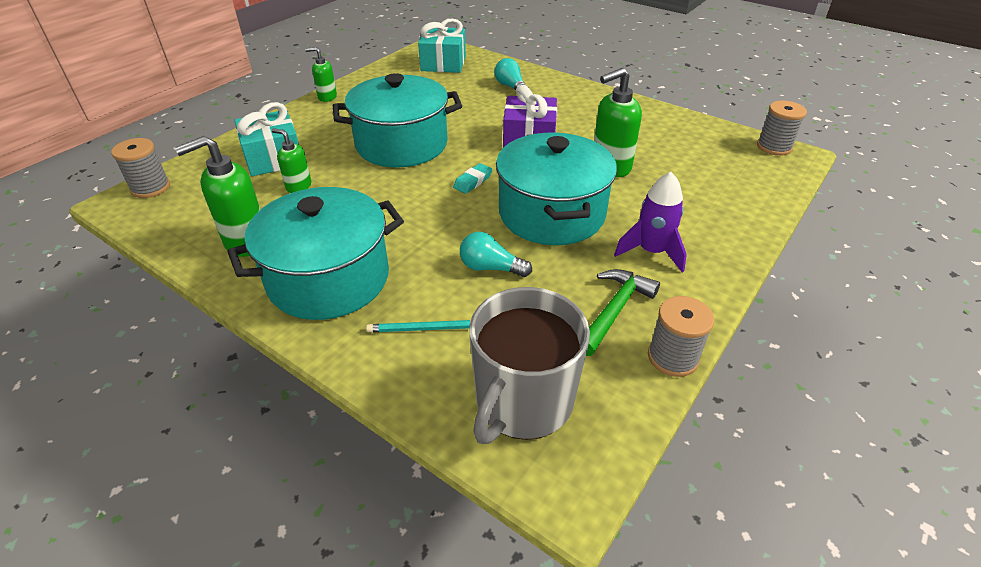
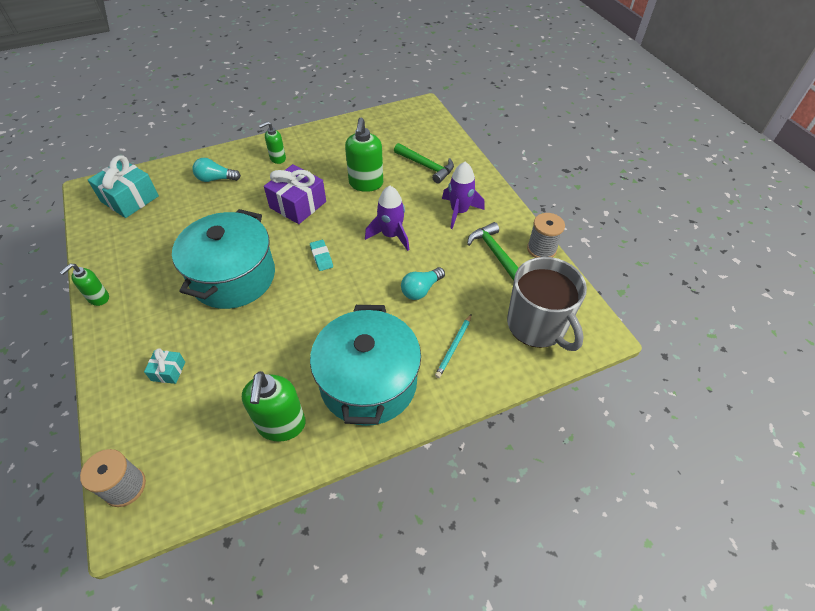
camera: 60 degrees left, 10 degrees up
(273, 158) = (168, 371): turquoise gift -> turquoise gift, size x0.50
(298, 186) = (232, 365): green soap dispenser -> green soap dispenser (277, 158)
(551, 214) = (391, 235): turquoise pot -> purple rocket
(695, 197) = (426, 166): none -> green hammer
(774, 147) = (408, 109): grey spool -> none

